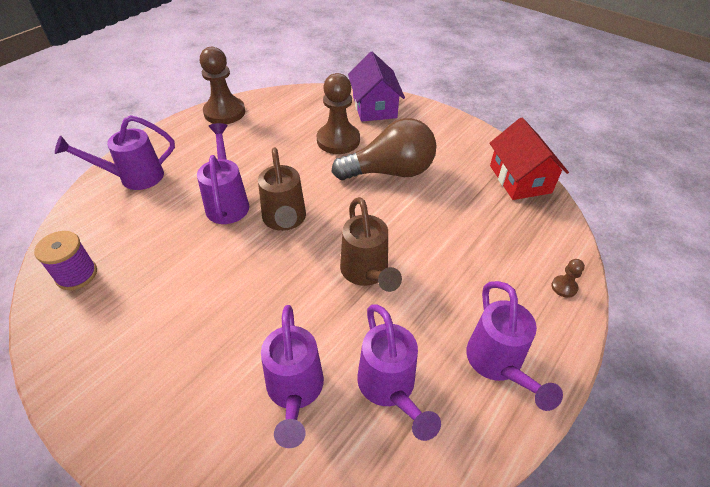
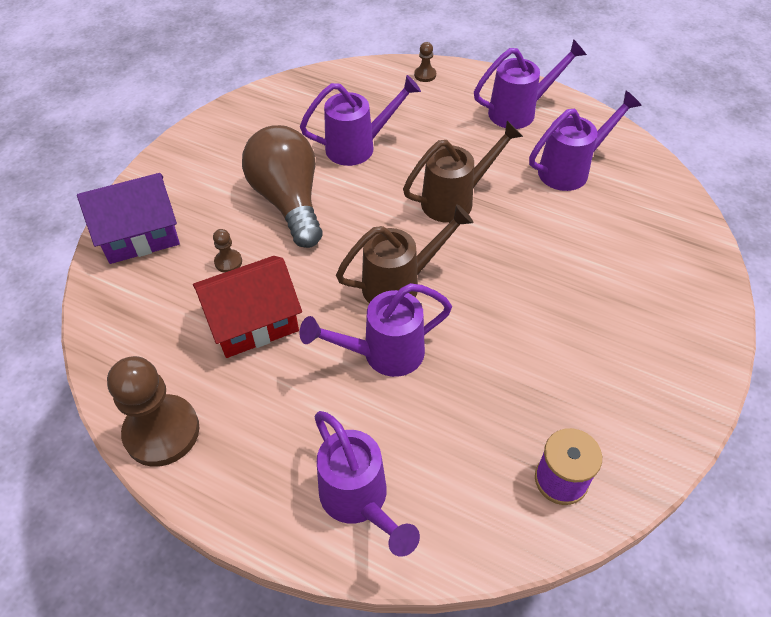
camera: 100 degrees left, 5 degrees up
(295, 392) = (604, 227): purple watering can -> purple watering can (359, 147)
(338, 140) = (228, 262): brown pawn -> brown pawn, size x0.44
(520, 179) = (282, 98): red house -> red house (253, 322)

